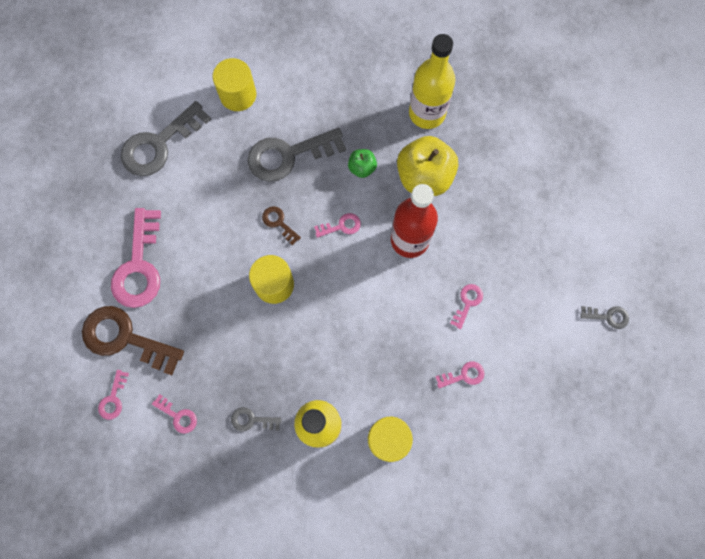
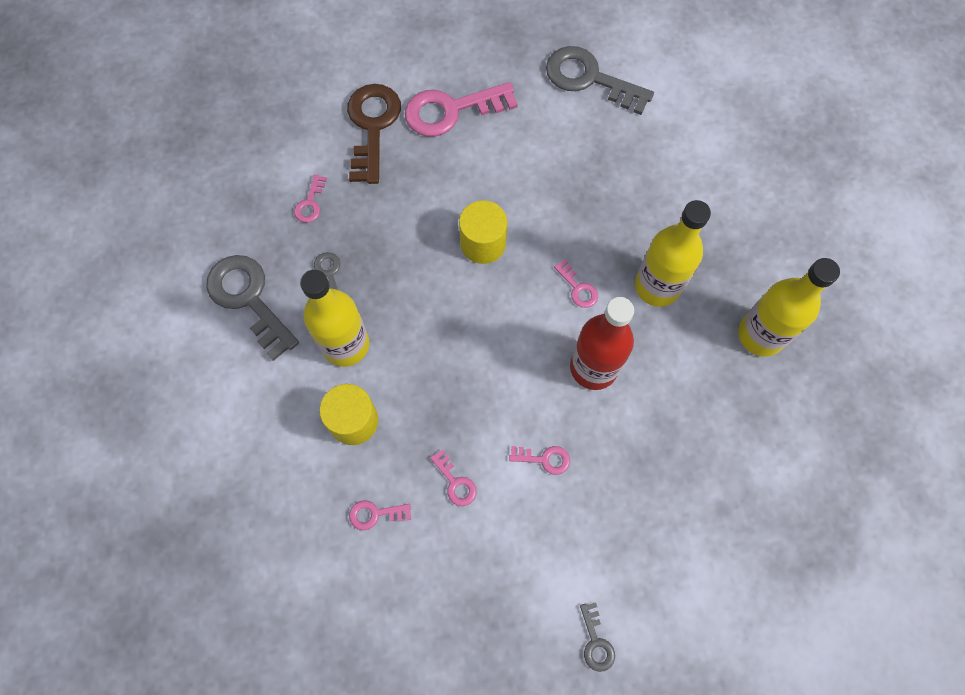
camera: 70 degrees right, 5 degrees down
(113, 399) = (308, 139): pink key -> pink key (375, 514)
(238, 95) = (682, 130): yellow cylinder -> none
(278, 223) = (554, 223): brown key -> none
(288, 155) = (636, 205): grey key -> grey key (248, 299)
(362, 168) = (657, 286): green apple -> yellow bottle
(424, 177) = (678, 358): yellow apple -> none

